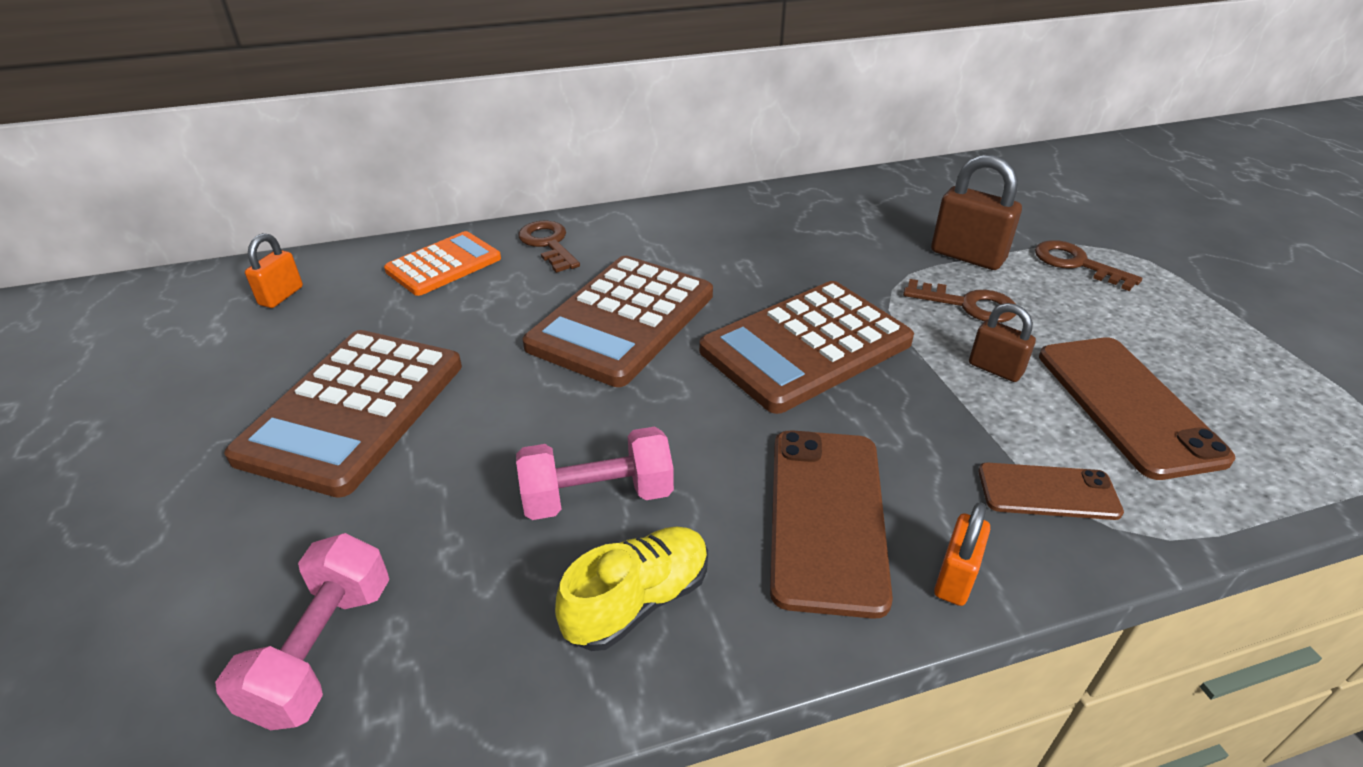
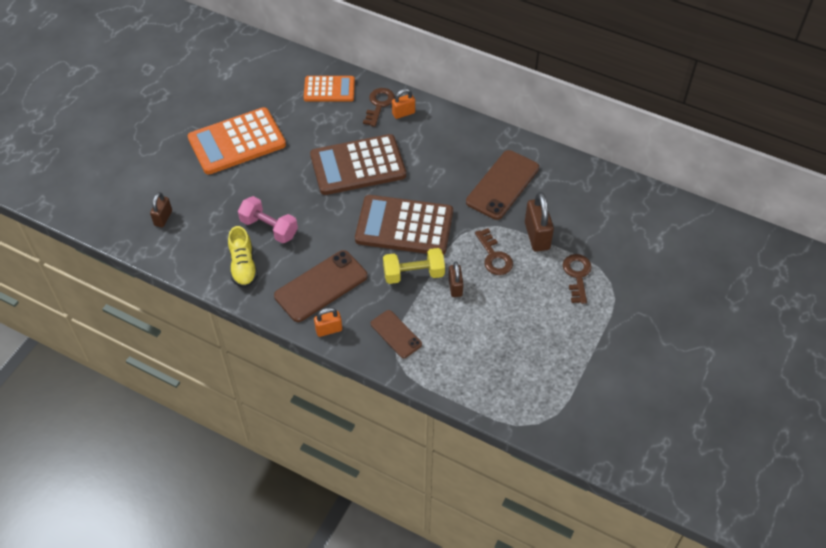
camera: 45 degrees right, 15 degrees up
(281, 296) = (261, 68): orange padlock -> orange padlock (403, 113)
(322, 650) = (163, 218): pink dumbbell -> brown padlock
(353, 410) = (237, 142): brown calculator -> orange calculator
(638, 601) = (243, 266): yellow shoe -> yellow shoe turned 75 degrees clockwise
(920, 393) = (413, 274): none -> yellow dumbbell
(1127, 405) = (476, 335): brown phone -> brown phone (502, 185)

